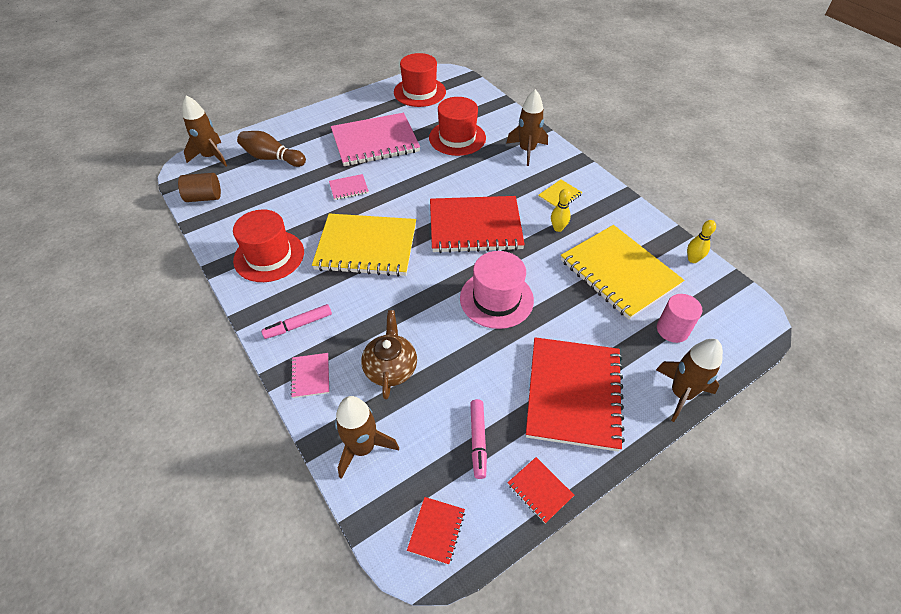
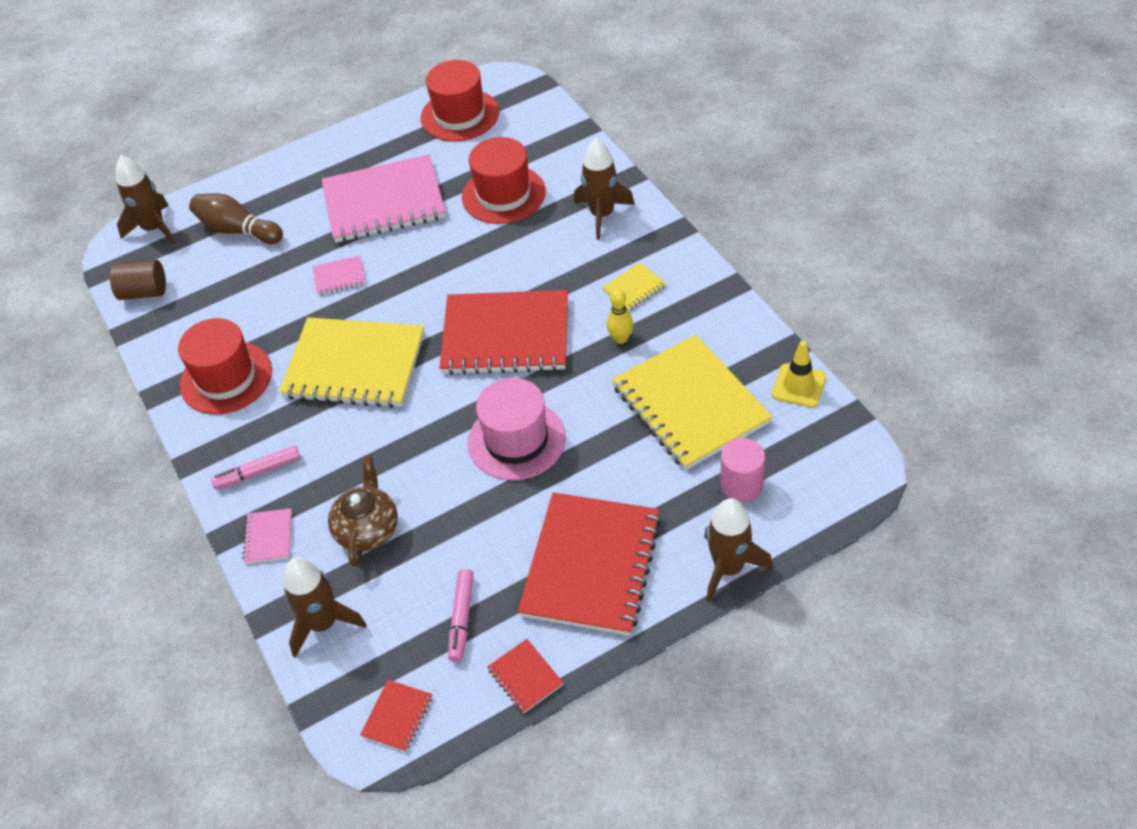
camera: 10 degrees right, 0 degrees up
(692, 259) = (799, 386): yellow bowling pin -> yellow traffic cone

